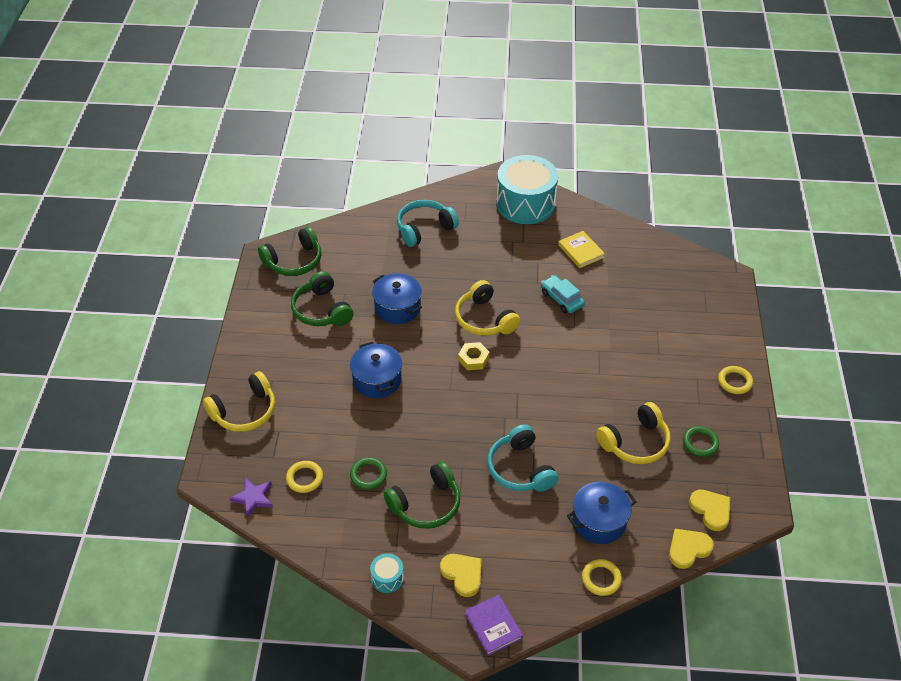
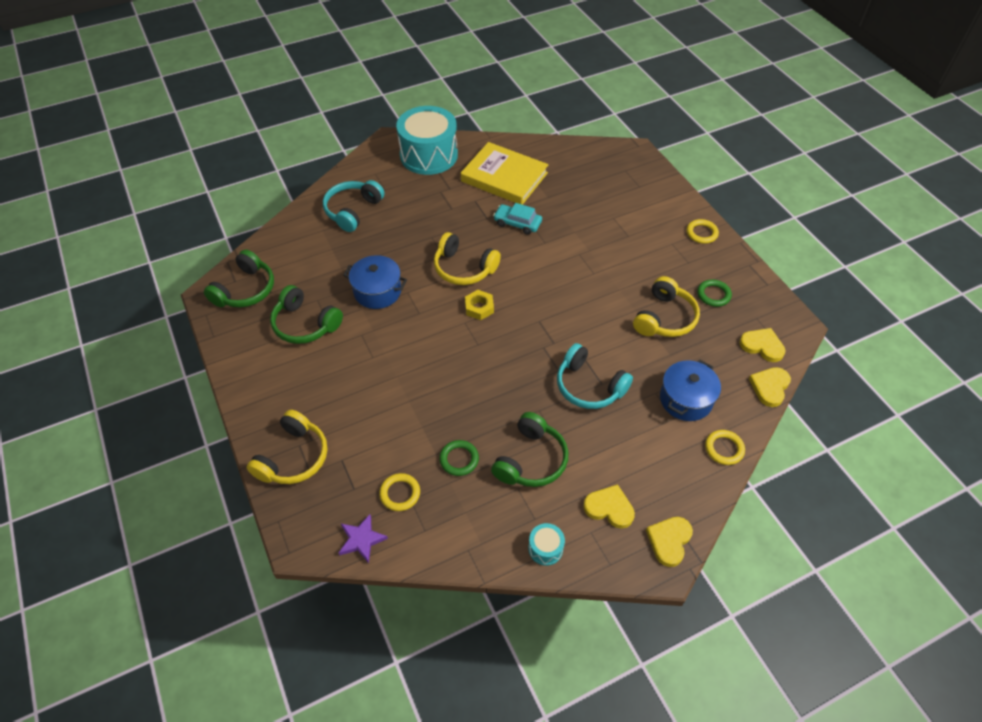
camera: 30 degrees left, 5 degrees up
(377, 380) = (404, 366): blue pot -> none
(493, 626) = (669, 541): purple book -> yellow heart
(581, 251) = (504, 177): yellow book -> yellow book, size x1.91

